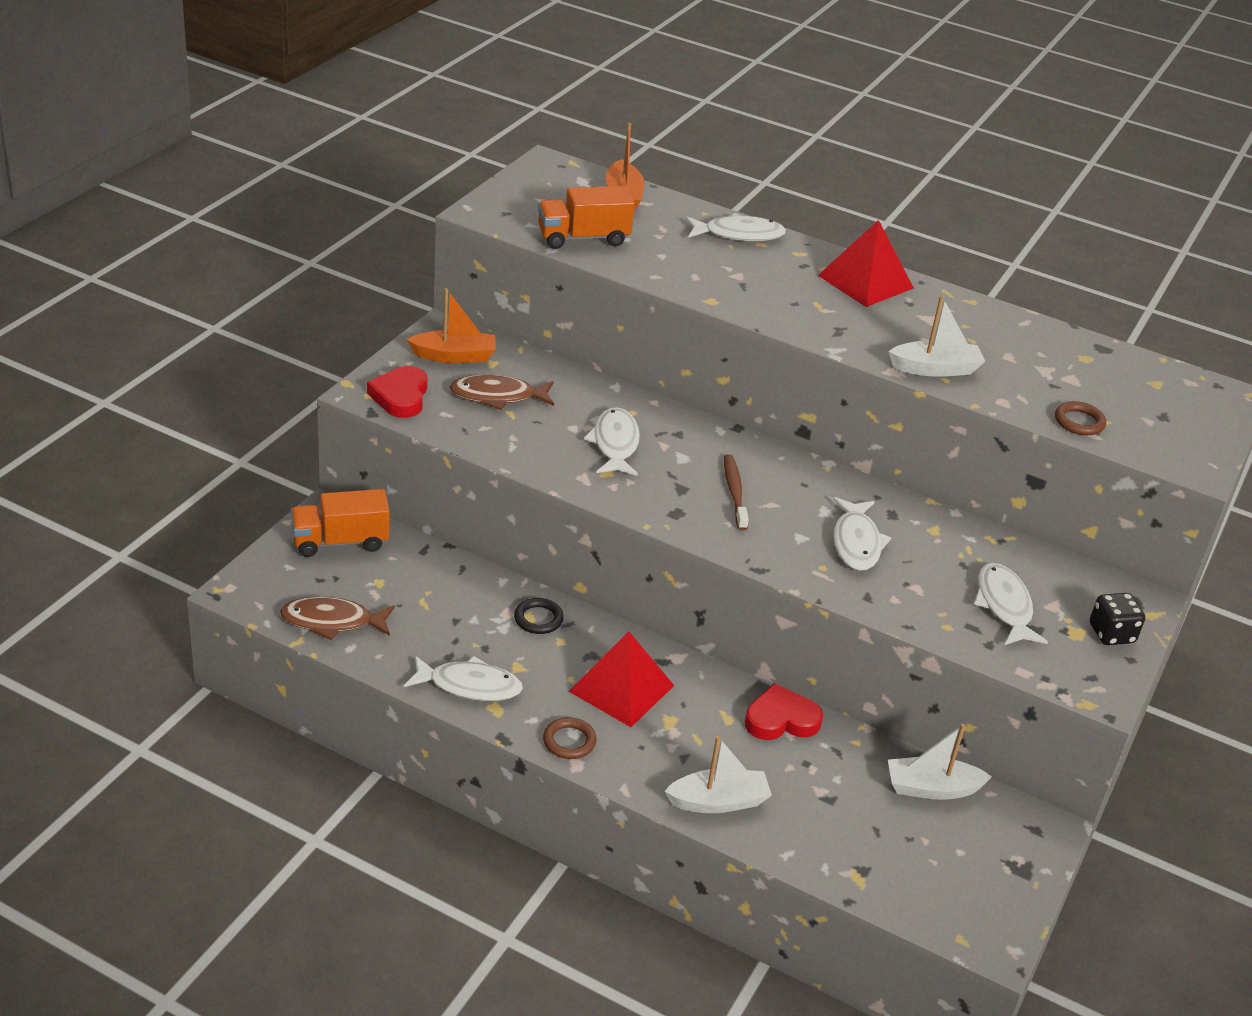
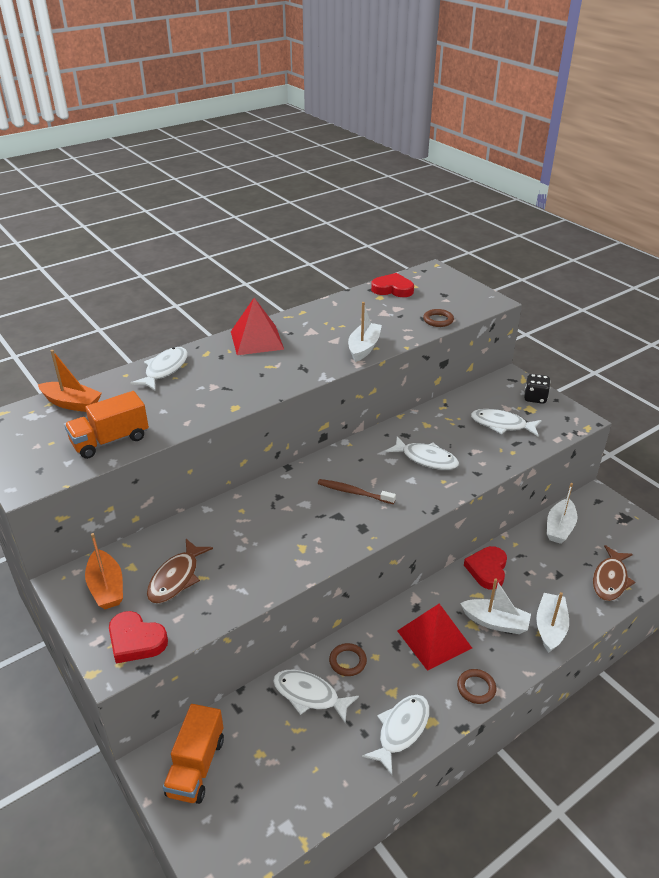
camera: 60 degrees left, 0 degrees up
(332, 622) = (291, 806): brown fish -> brown fish (610, 579)
(454, 356) = (106, 587): orange boat -> orange boat turned 135 degrees clockwise
(538, 619) = (347, 661): black ring -> brown ring
(583, 238) = (110, 440): orange truck -> orange truck turned 45 degrees clockwise
(615, 444) = (272, 532): white fish -> white fish (309, 695)
(689, 743) = (495, 622): none -> white boat
(1122, 365) = (392, 289): none -> red heart

